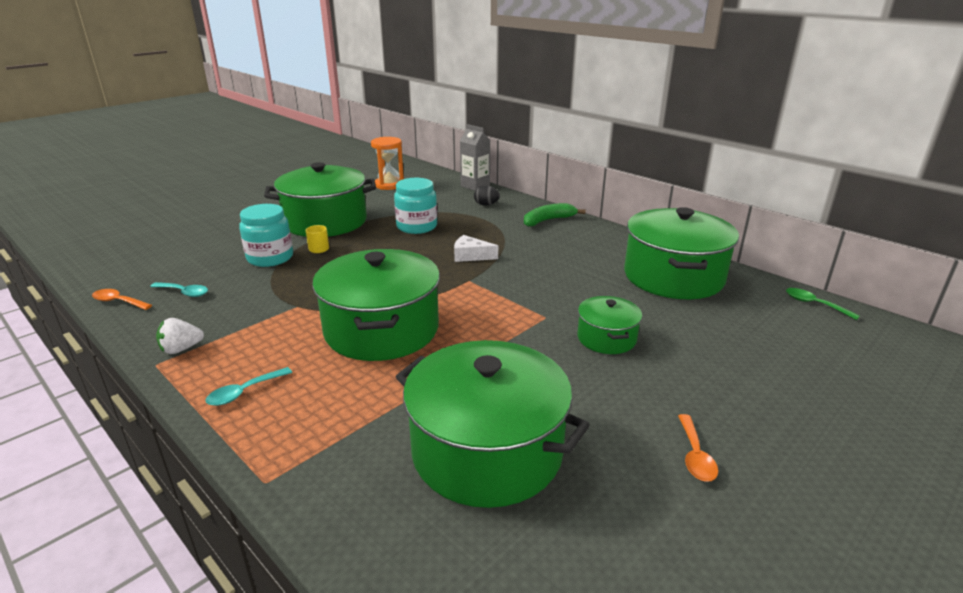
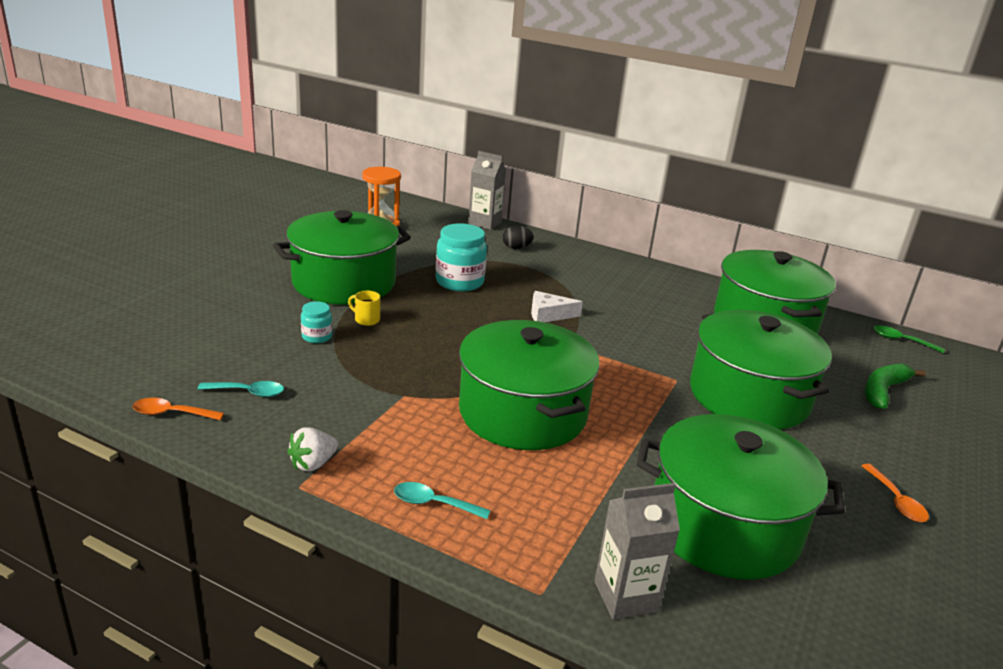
camera: 20 degrees left, 0 degrees up
(244, 392) = (433, 503): turquoise spoon -> turquoise spoon turned 75 degrees clockwise
(270, 258) = (317, 336): turquoise jar -> turquoise jar, size x0.53
(338, 499) = (626, 596): none -> grey carton
(548, 220) = (598, 264): green banana -> green banana (883, 391)
(606, 338) = (749, 396): green pot -> green pot, size x1.98

